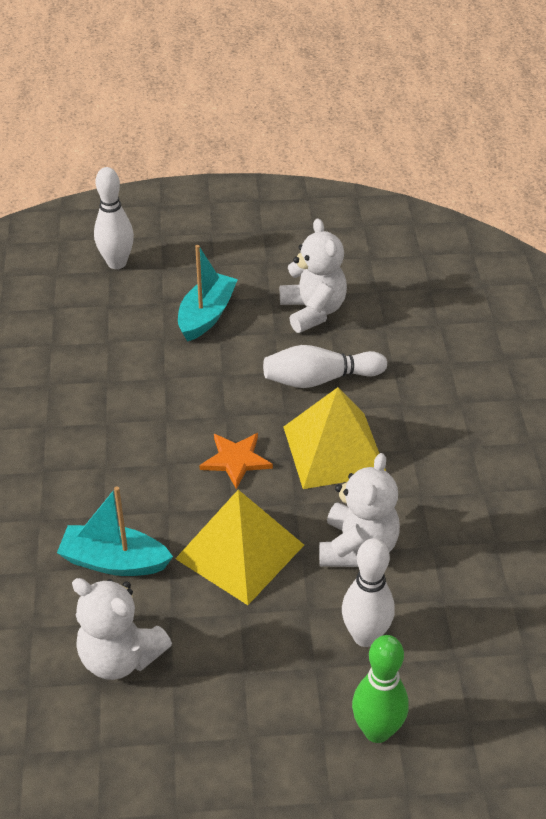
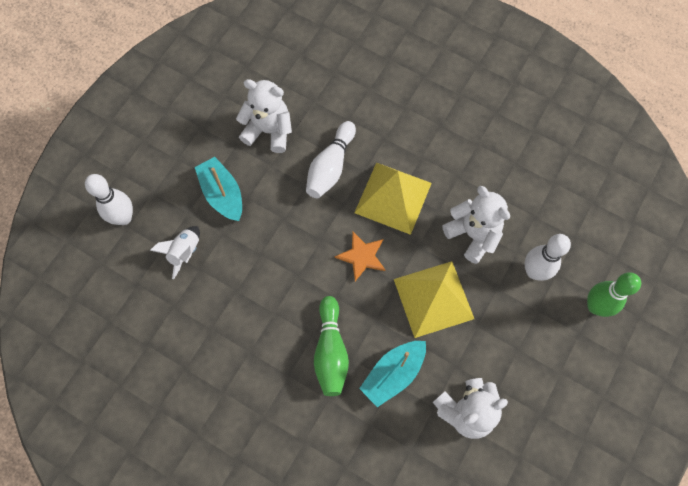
camera: 55 degrees left, 25 degrees up
(99, 491) = (330, 351): none -> green bowling pin
(117, 322) = (184, 252): none -> white rocket

